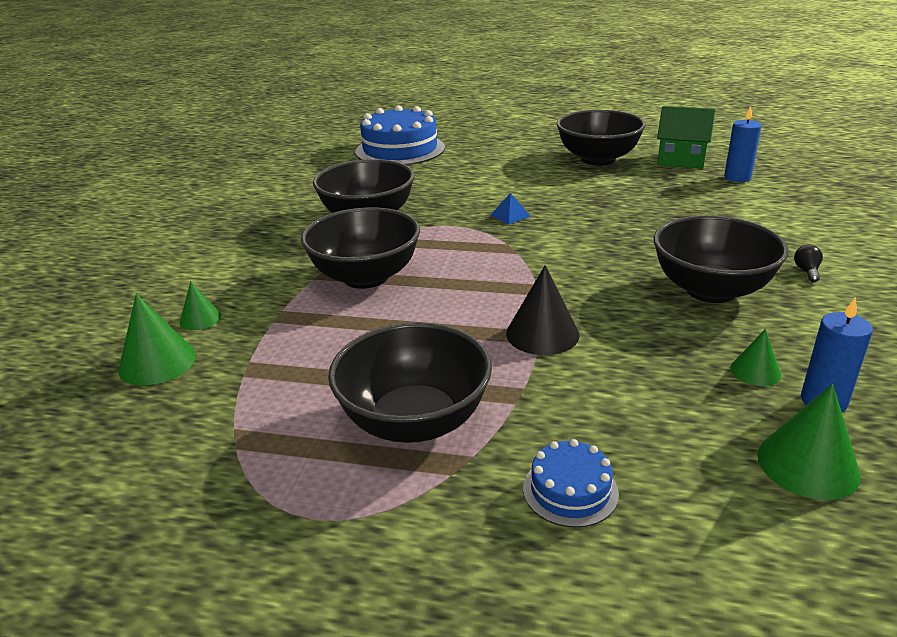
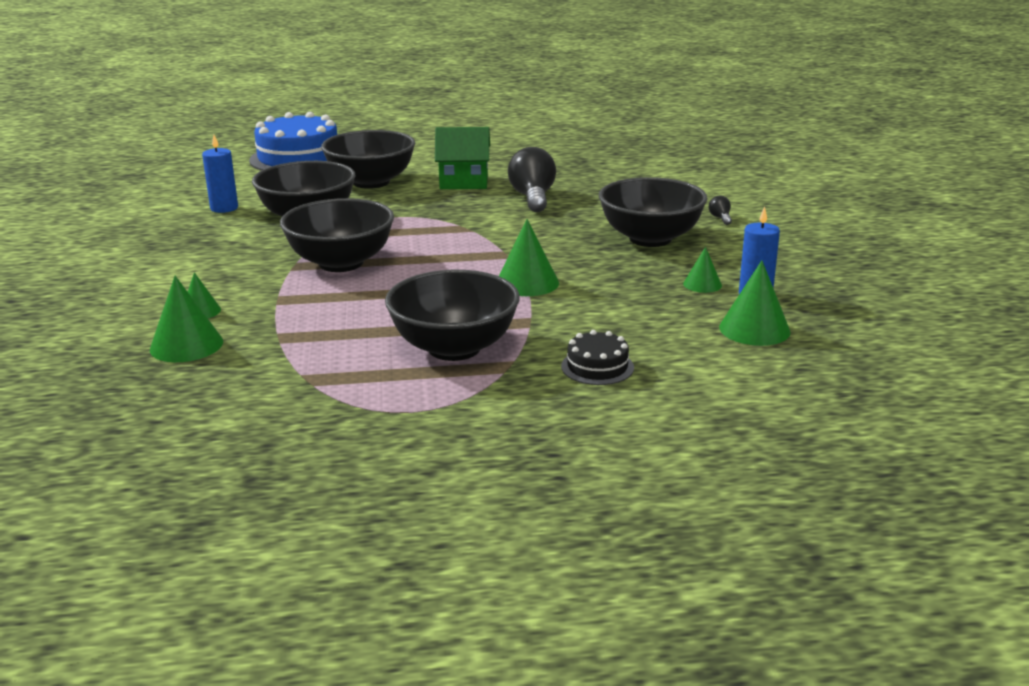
camera: 20 degrees left, 5 degrees down
(510, 215) = (449, 203): blue pyramid -> none
(542, 334) = (527, 283): black cone -> green cone
(570, 490) = (597, 367): blue cake -> black cake
(598, 159) = (508, 151): black bowl -> black bowl (371, 182)
(599, 218) = (533, 198): none -> black light bulb
(681, 160) = (586, 146): green house -> green house (464, 182)
(737, 177) = (641, 156): blue candle -> blue candle (224, 208)

